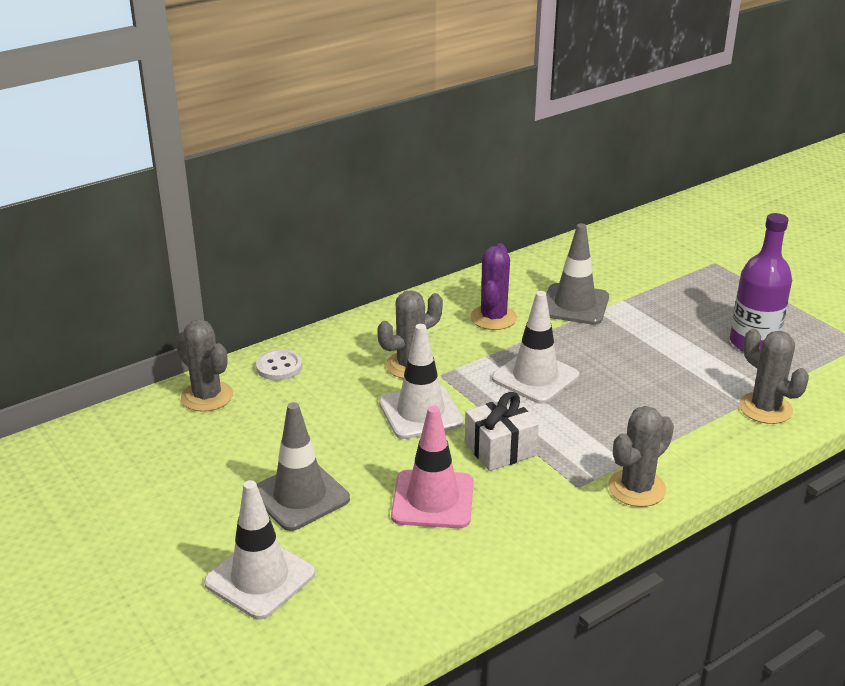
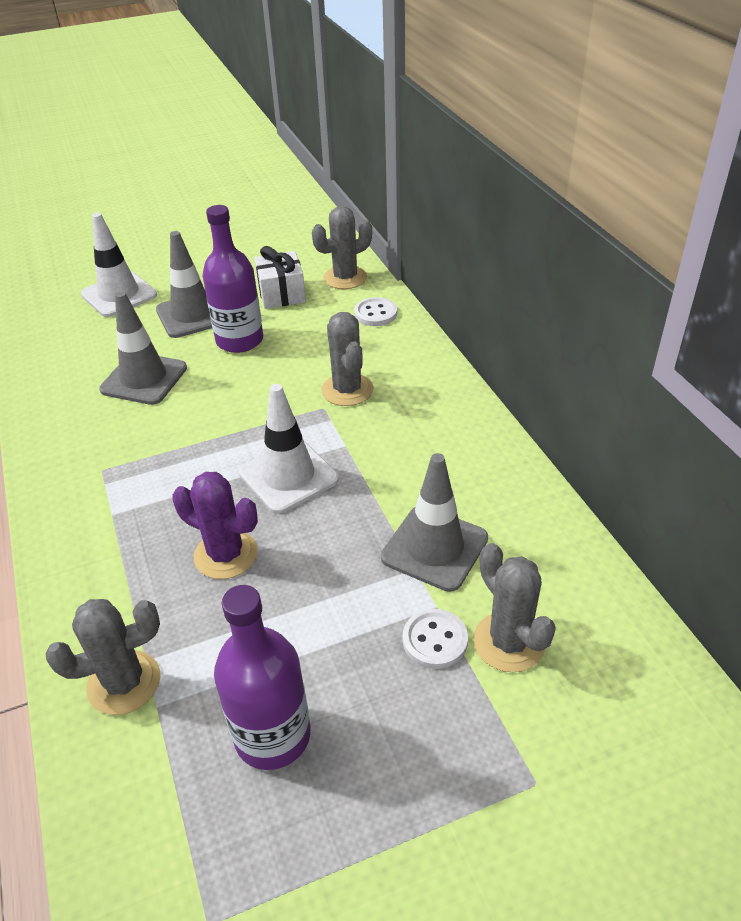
camera: 105 degrees right, 10 degrees up
(345, 447) = (239, 340): none -> purple bottle
(420, 412) = (266, 387): white traffic cone -> none
(433, 499) = (144, 379): pink traffic cone -> grey traffic cone
(493, 318) = (422, 465): purple cactus -> purple cactus (226, 555)
(500, 449) = (185, 428): white gift -> white gift (281, 294)
(636, 488) = (70, 511): grey cactus -> grey cactus (509, 642)
(649, 298) = (435, 640): none -> white button

